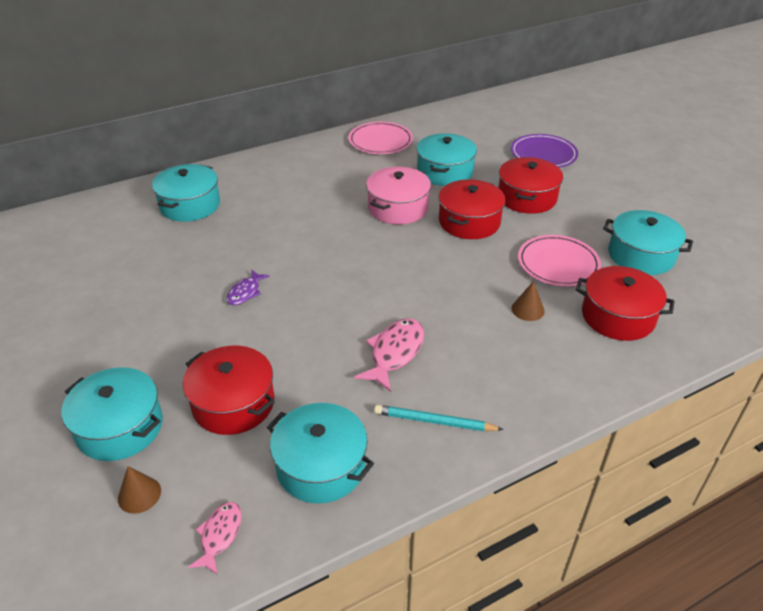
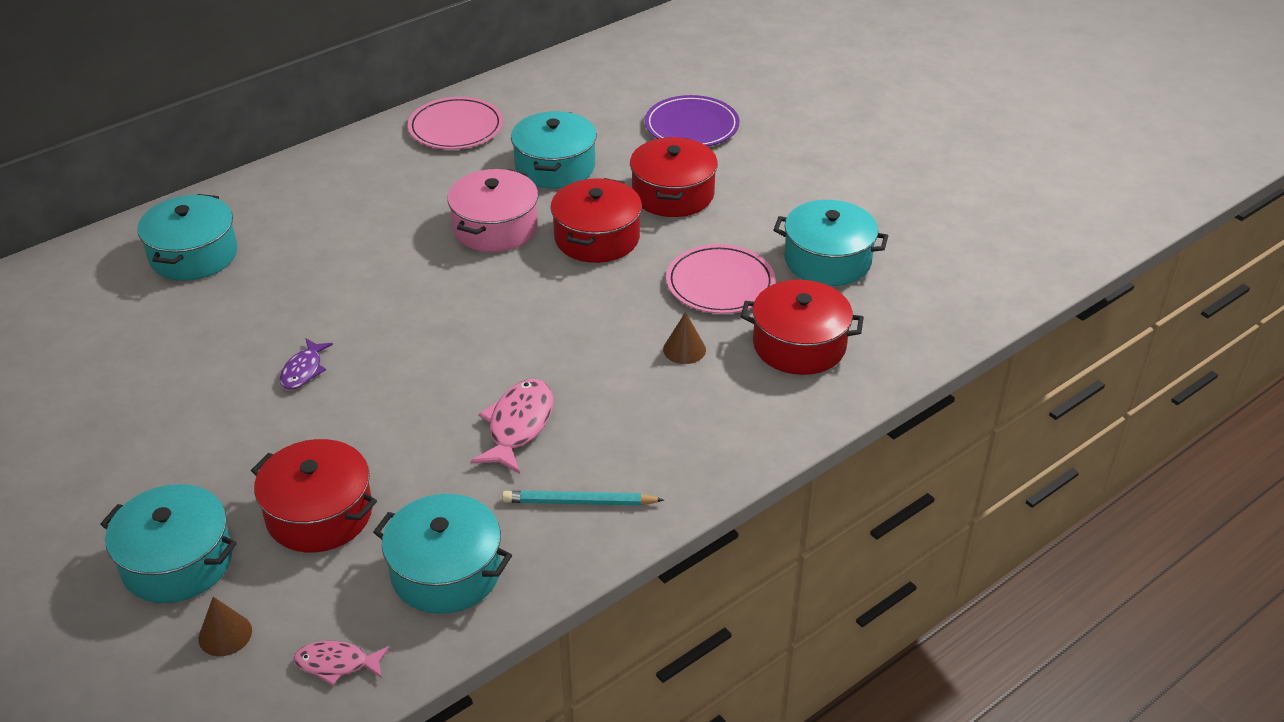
camera: 10 degrees left, 0 degrees up
(219, 535) = (337, 664): pink fish -> pink fish turned 90 degrees counterclockwise

